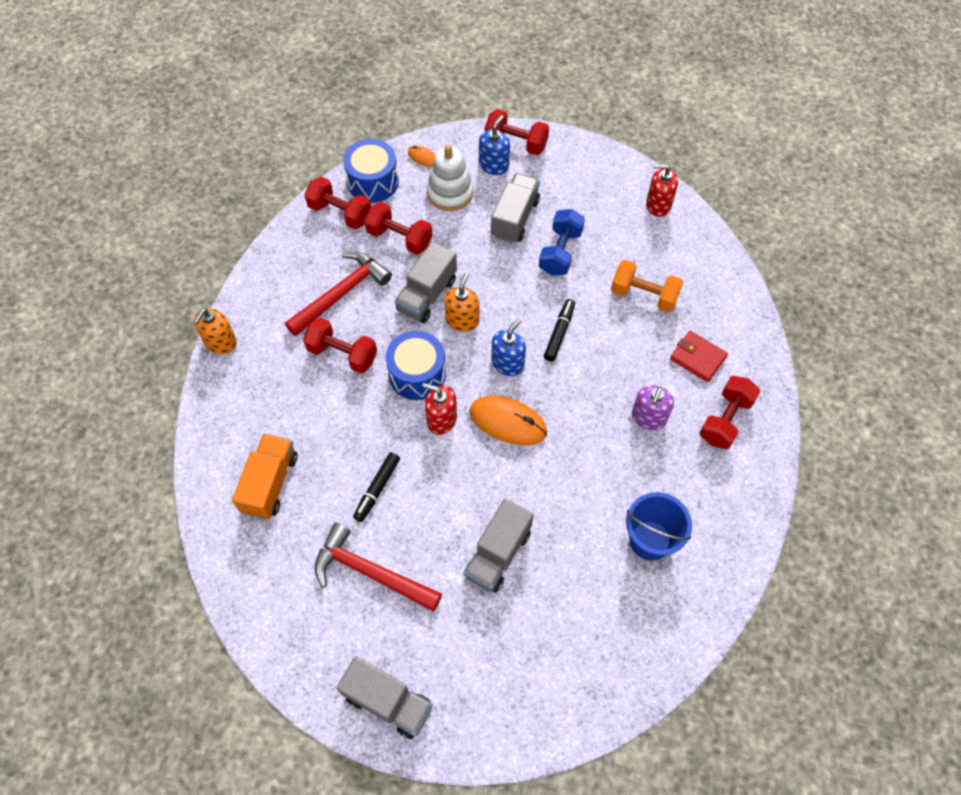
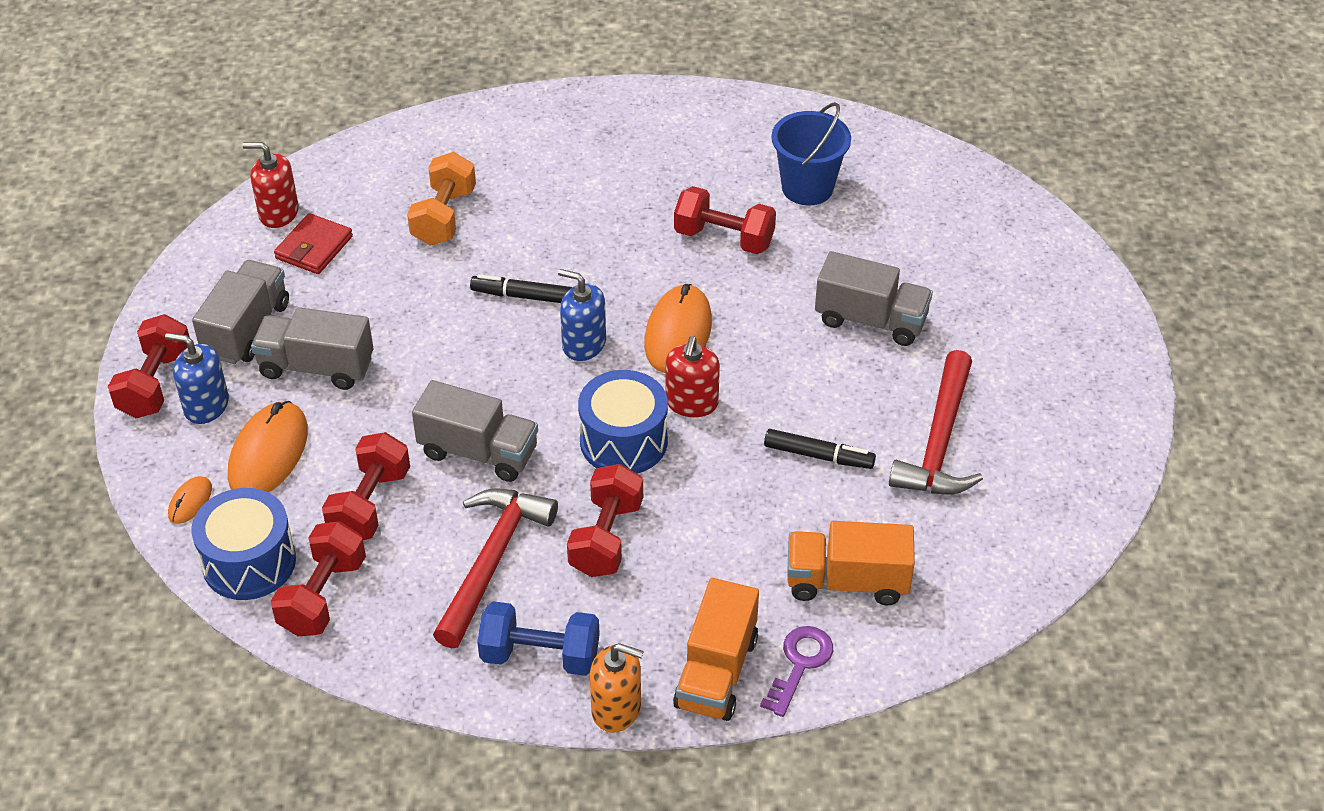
camera: 100 degrees left, 15 degrees down
(218, 443) = (800, 664): none -> purple key
(228, 397) = (716, 672): none -> orange truck
(341, 293) = (492, 561): red hammer -> red hammer turned 75 degrees clockwise
(388, 702) = (1095, 396): grey truck -> grey truck (246, 329)
(450, 193) = (268, 453): white stacking toy -> orange mouse
(462, 320) = (519, 403): orange soap dispenser -> none
(560, 252) = (377, 309): blue dumbbell -> blue dumbbell (540, 655)
(648, 417) = (638, 199): purple soap dispenser -> none
(658, 205) = (278, 213): red soap dispenser -> red soap dispenser turned 105 degrees clockwise
(697, 358) = (537, 161): red wallet -> red wallet (314, 247)
(725, 420) = (625, 133): red dumbbell -> red dumbbell (724, 238)

